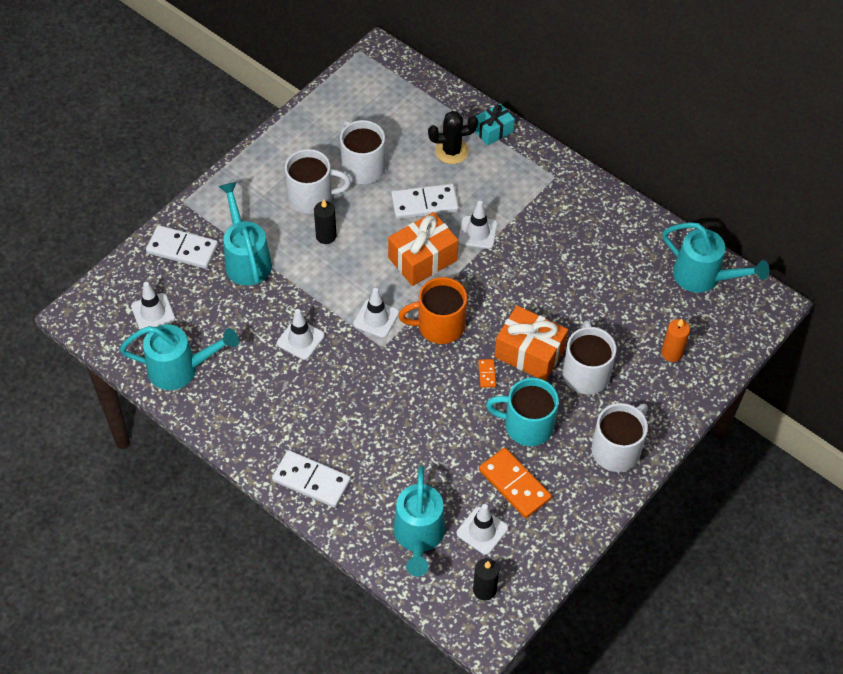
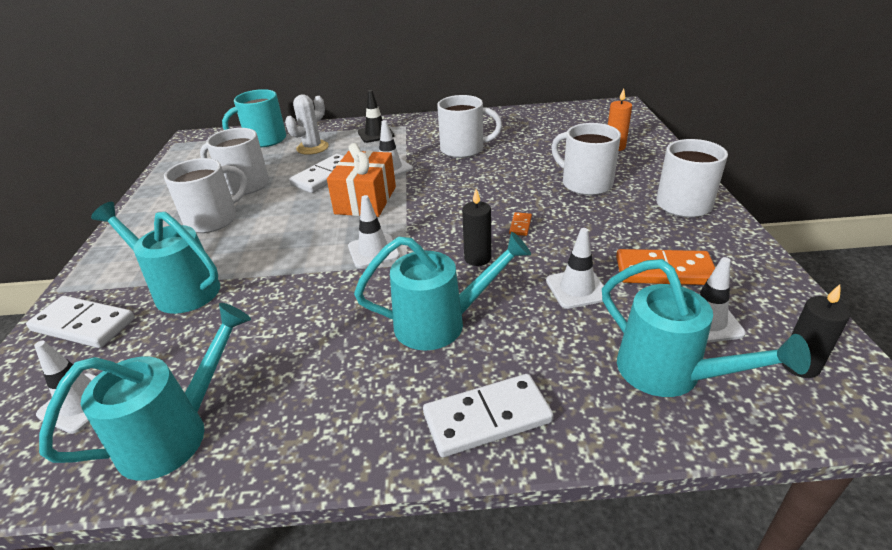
camera: 40 degrees left, 20 degrees down
(182, 249) = (84, 325): white domino -> white domino turned 45 degrees clockwise
(300, 339) = (313, 308): white traffic cone -> white traffic cone (577, 289)
(326, 236) = (256, 232): black candle -> black candle (477, 258)
(439, 325) = (436, 224): orange mug -> none
(451, 151) = (312, 148): black cactus -> white cactus
(487, 374) = (520, 225): orange domino -> orange domino turned 60 degrees clockwise
(493, 131) = (332, 129): turquoise gift -> none
(518, 171) = (376, 134): none -> black traffic cone
(527, 425) = (602, 232): turquoise mug -> turquoise mug (264, 140)
(529, 353) = (530, 197): orange gift -> none
(557, 254) = (463, 149): none -> white mug
(703, 277) = (567, 115): turquoise watering can -> turquoise watering can (440, 323)

